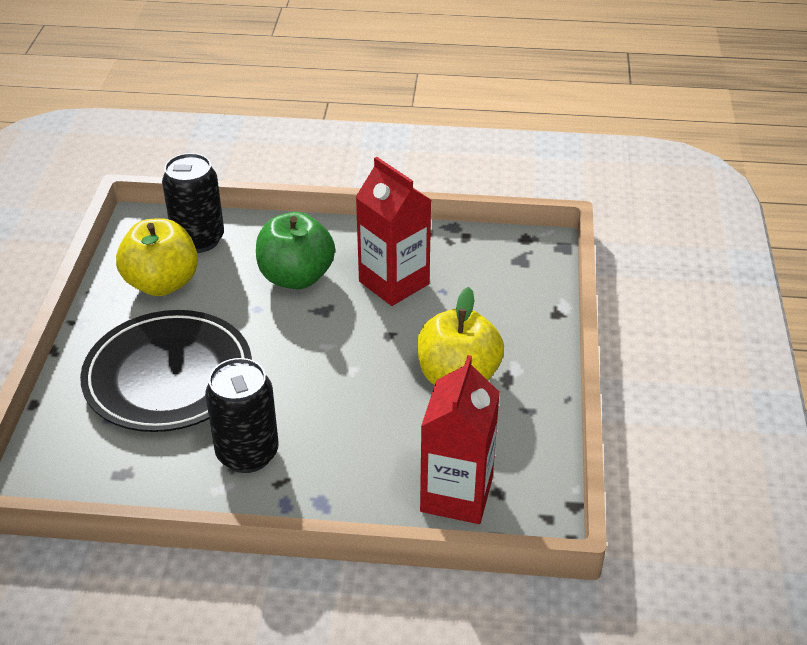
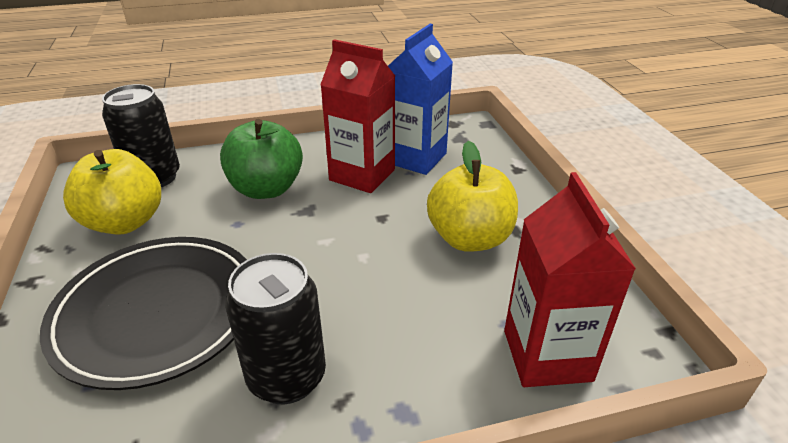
camera: 20 degrees left, 5 degrees down
(458, 275) = (415, 158): none -> blue carton

